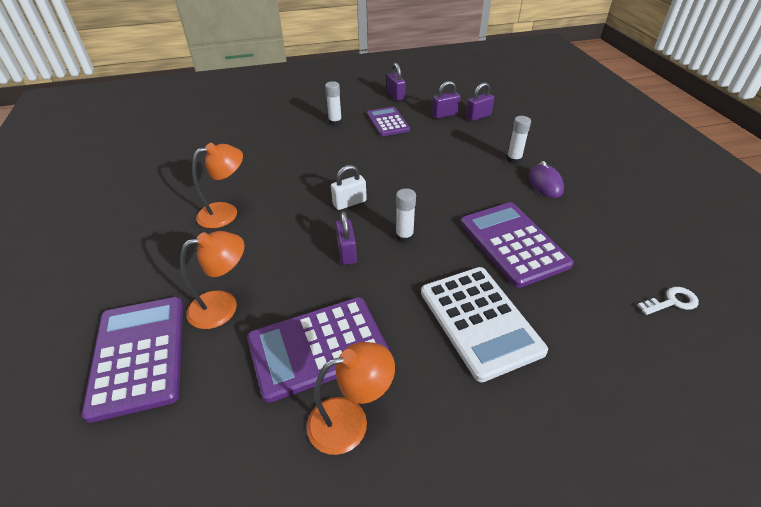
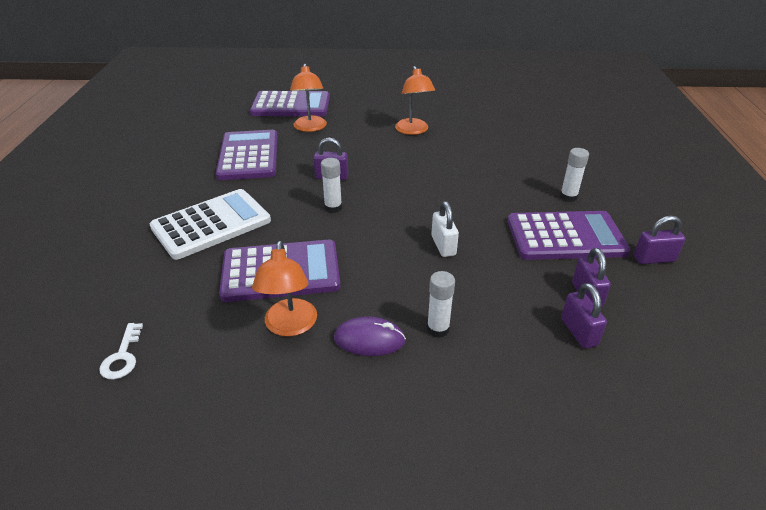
camera: 105 degrees right, 5 degrees down
(349, 203) = (399, 186): white padlock -> white padlock (443, 245)
(350, 421) = (188, 160): orange lamp -> orange lamp (290, 326)
(388, 122) = (565, 237): purple calculator -> purple calculator, size x1.57
(479, 321) = (211, 224): white calculator -> white calculator turned 150 degrees clockwise

